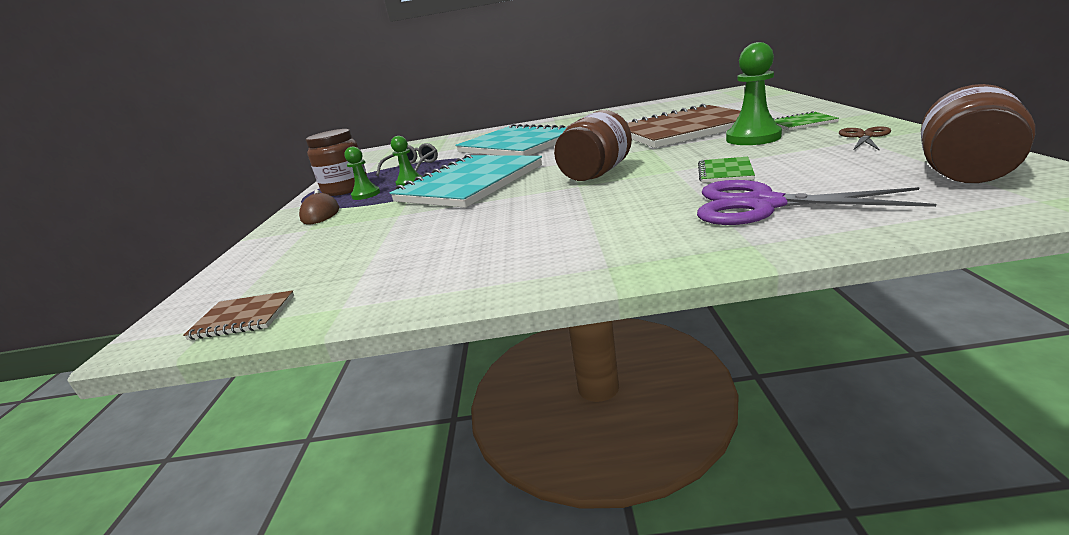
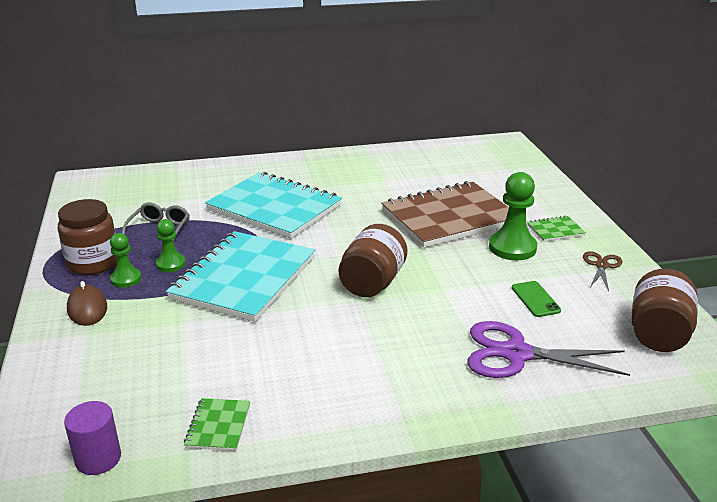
camera: 15 degrees left, 5 degrees up
(243, 317) = (98, 458): brown notebook -> purple cylinder
(725, 172) = (488, 301): green notebook -> green notebook (218, 426)
(784, 165) = (535, 299): none -> green phone

